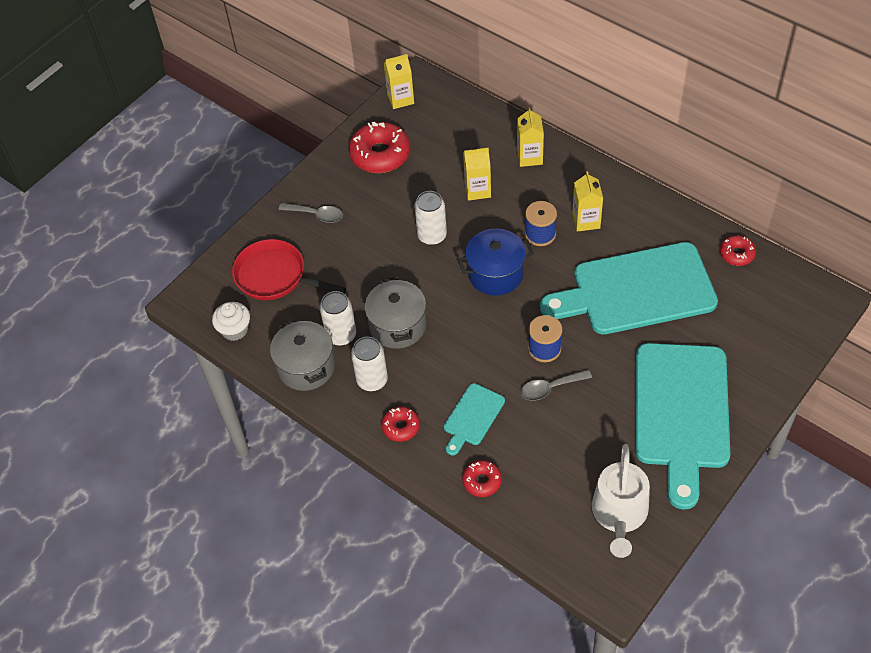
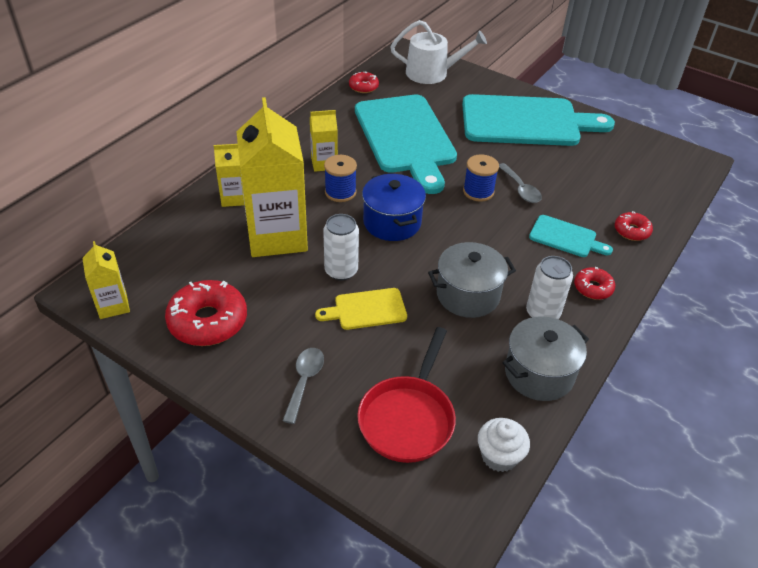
camera: 100 degrees left, 10 degrees down
(341, 335) = (488, 343): white can -> none
(385, 253) = (366, 309): none -> yellow cutting board
(477, 190) = (277, 236): yellow carton -> yellow carton, size x2.09
(619, 514) = (630, 155): white watering can -> white watering can (432, 73)

